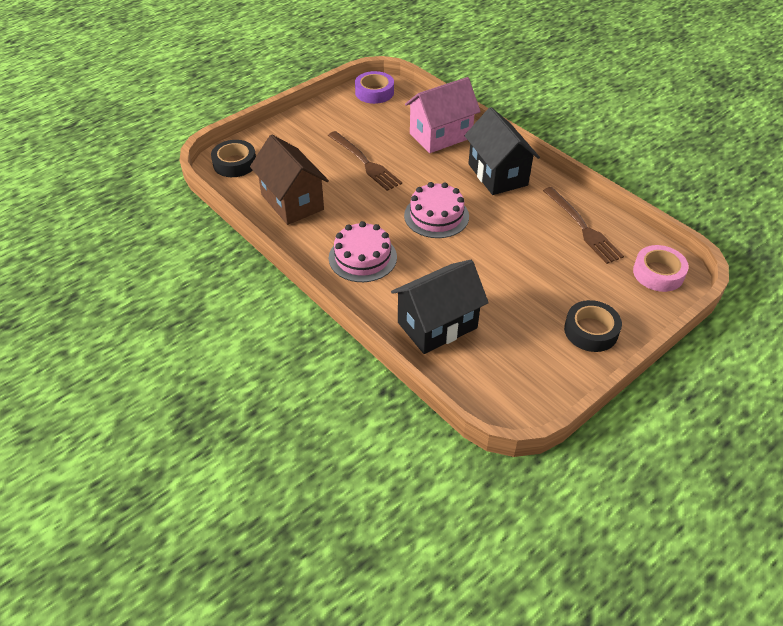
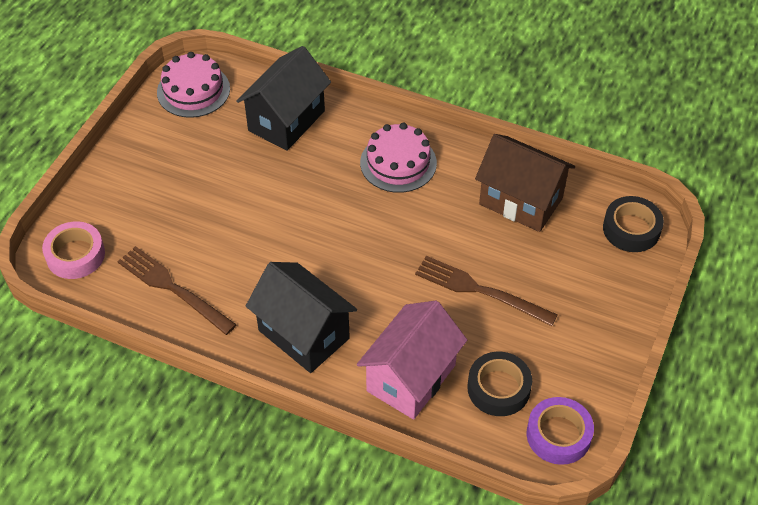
camera: 155 degrees right, 5 degrees up
(436, 216) = (349, 242): pink cake -> pink cake (193, 90)
(591, 331) = (137, 165): black tape -> black tape (498, 388)

